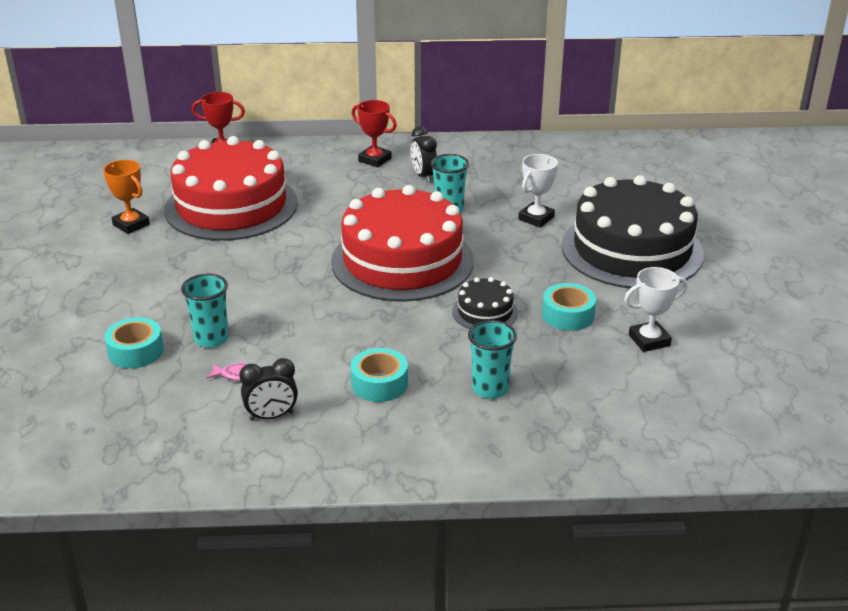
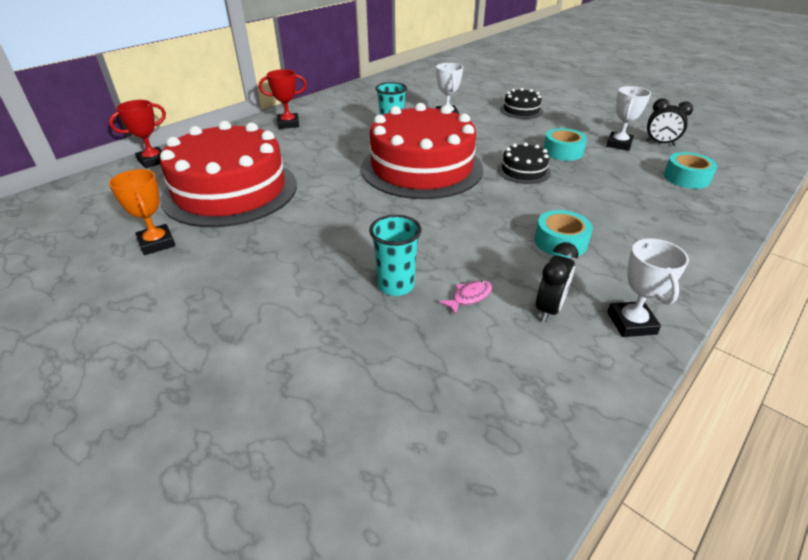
camera: 45 degrees left, 5 degrees up
(131, 224) = (157, 243): orange trophy -> orange trophy turned 60 degrees clockwise
(136, 351) = (352, 336): turquoise tape -> turquoise tape (686, 178)
(303, 461) = (631, 323): none -> white trophy
(423, 176) = (339, 120): black clock -> black clock (660, 143)
(490, 389) = (615, 207): turquoise cup -> none
(632, 250) = (521, 110): black cake -> black cake, size x0.43

